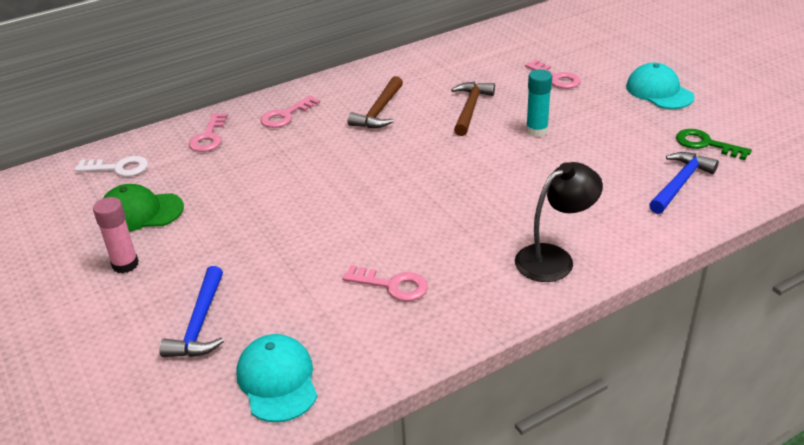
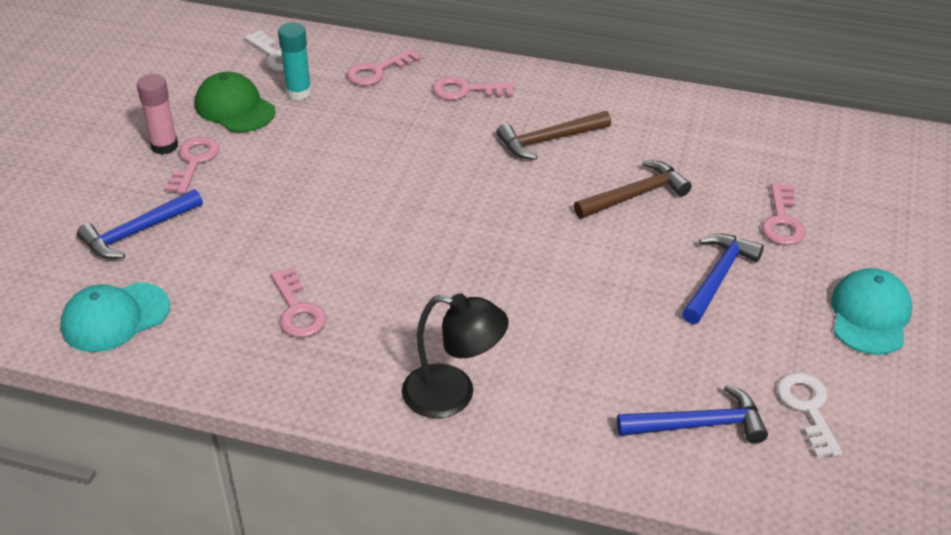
camera: 45 degrees right, 5 degrees up
(167, 259) = (194, 162): none -> pink key
(277, 381) = (115, 317): turquoise cap -> turquoise cap turned 150 degrees counterclockwise
(536, 131) = (657, 263): turquoise glue stick -> turquoise glue stick (298, 92)
(573, 118) = (718, 277): none -> blue hammer
(705, 144) = (808, 408): green key -> white key

